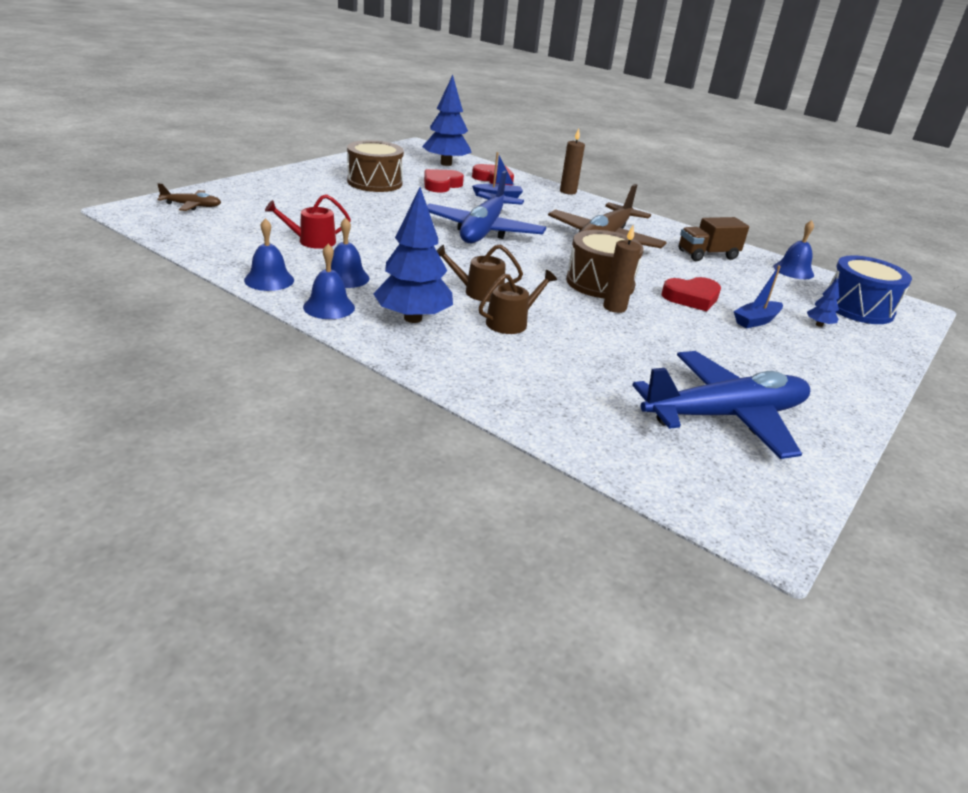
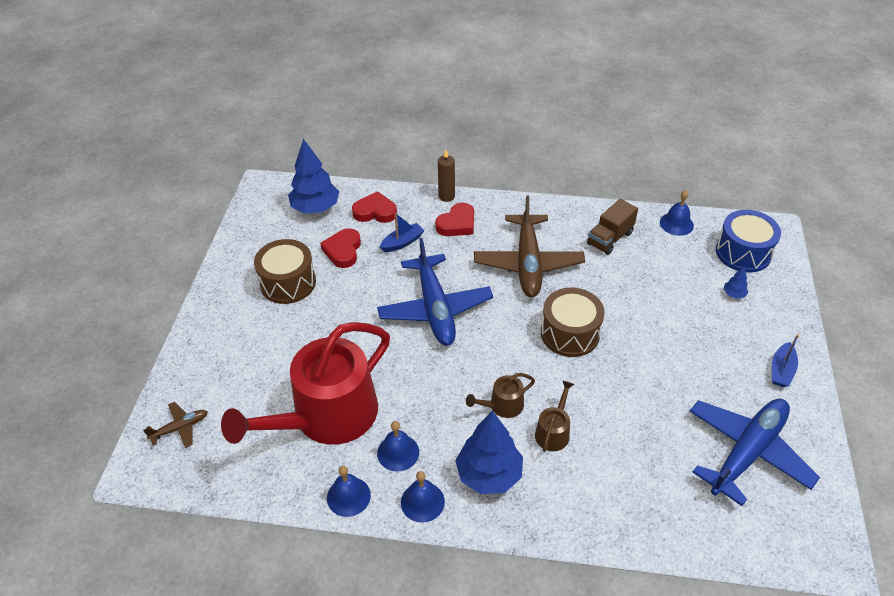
camera: 25 degrees left, 15 degrees up
(312, 241) = (327, 416): red watering can -> red watering can, size x2.46
(614, 307) = (602, 362): brown candle -> none
(691, 298) = (639, 312): red heart -> red heart (457, 224)
(756, 321) = (695, 316): blue boat -> blue boat (781, 370)

